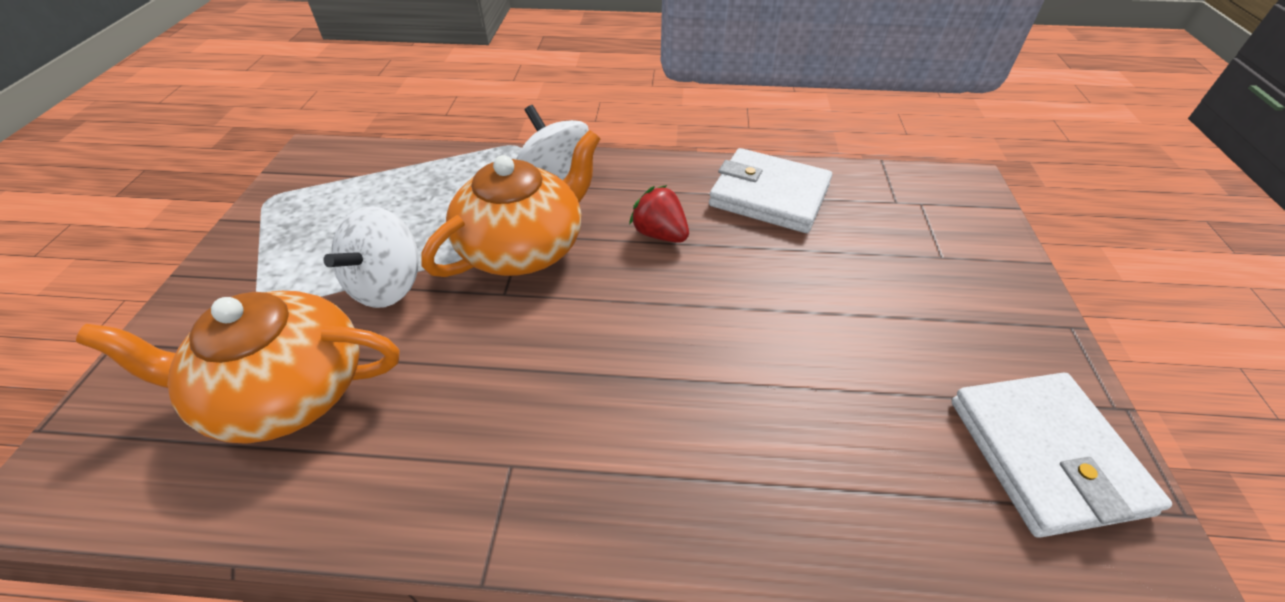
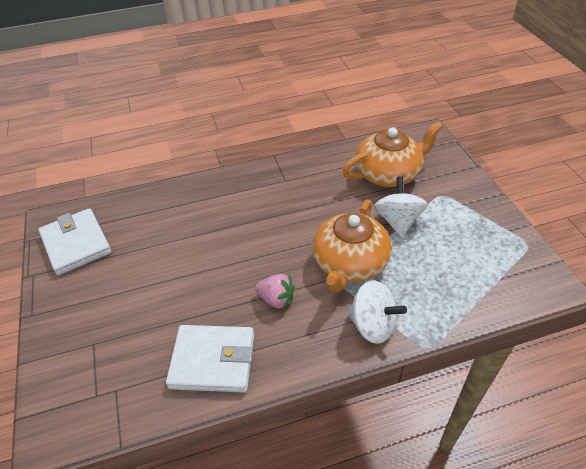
camera: 160 degrees right, 0 degrees up
(660, 234) = (276, 299): red strawberry -> pink strawberry

